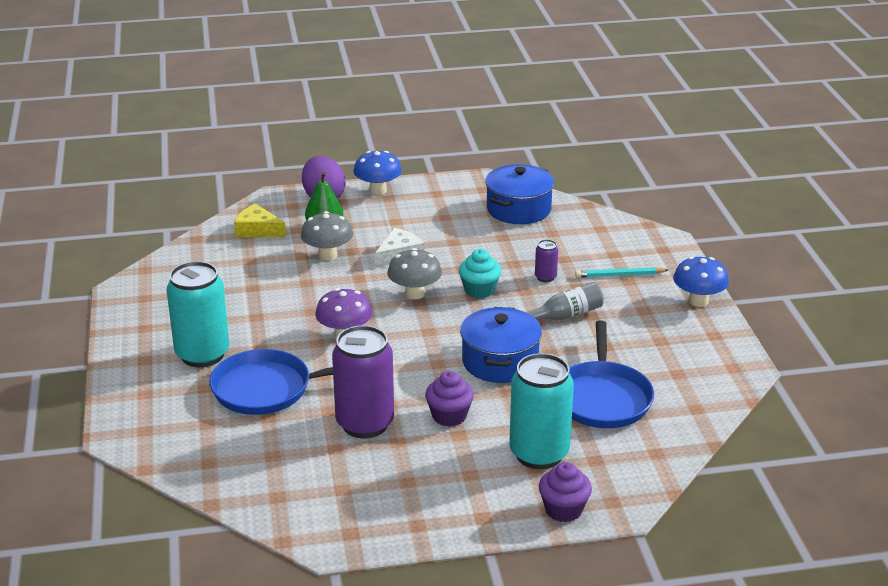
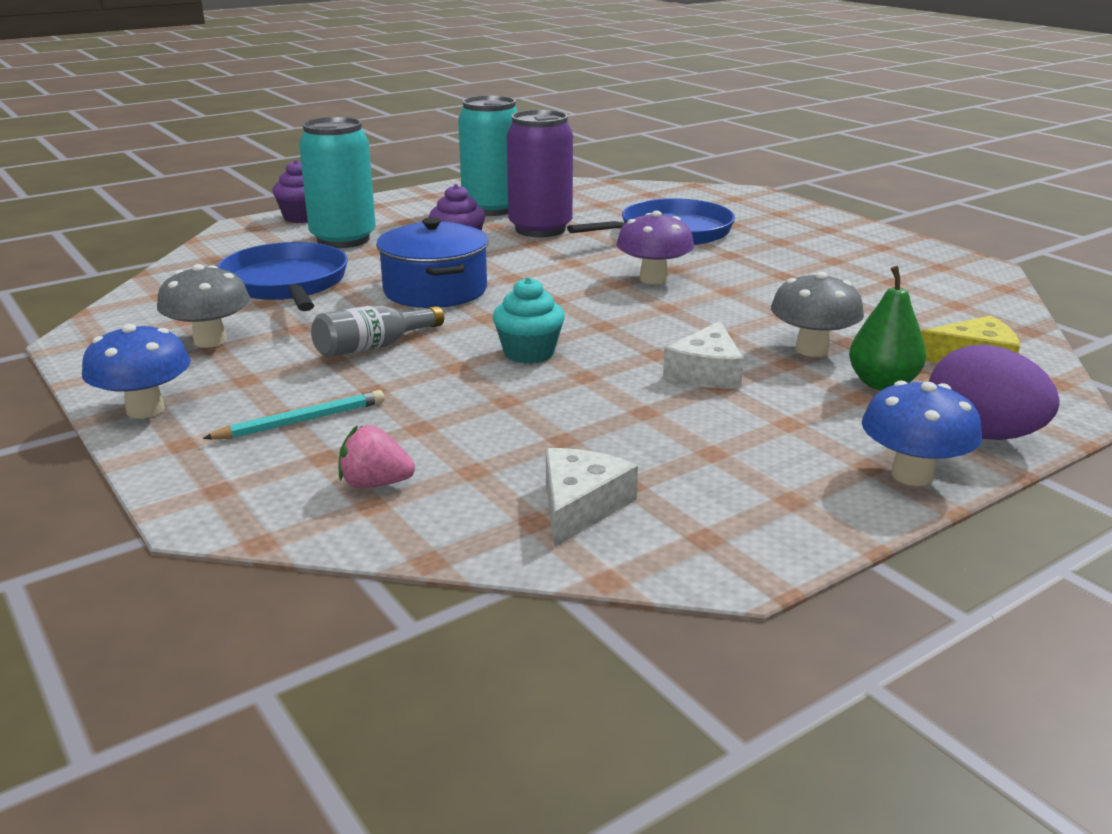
camera: 155 degrees right, 5 degrees down
(202, 354) = (779, 240): turquoise can -> turquoise can (492, 209)
(414, 294) = (619, 331): grey mushroom -> grey mushroom (210, 341)
(518, 209) = (580, 506): blue pot -> white cheese
(545, 277) = (435, 390): purple can -> none
(596, 236) = (375, 484): none -> pink strawberry

